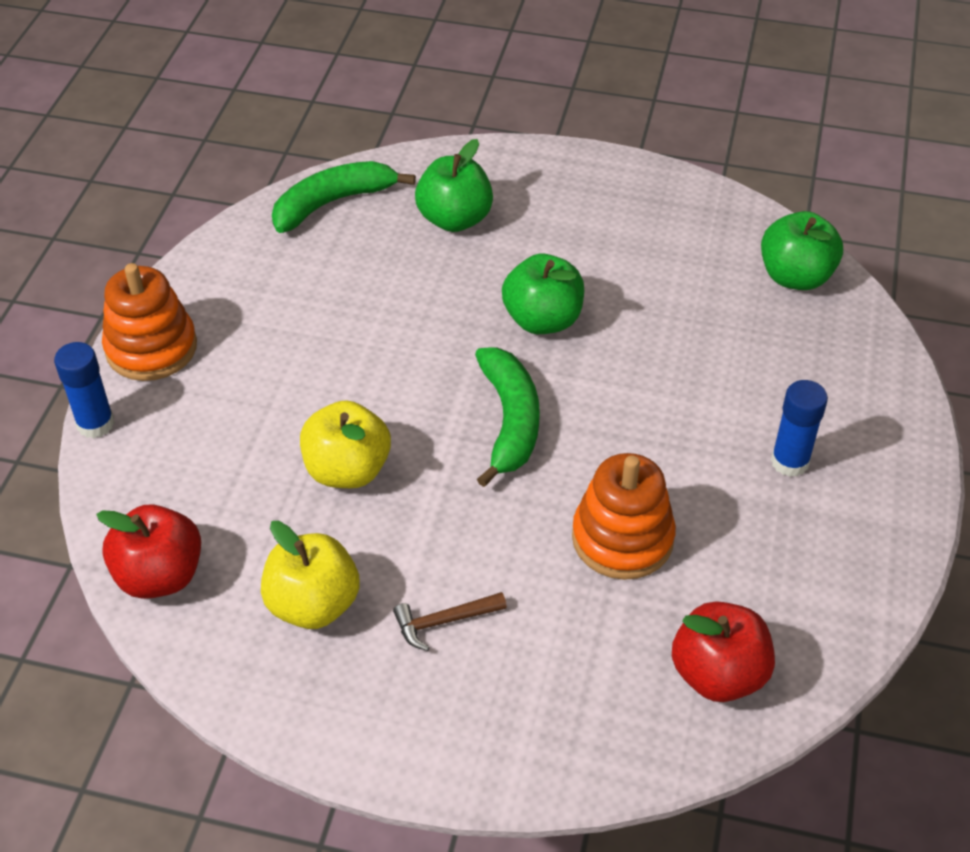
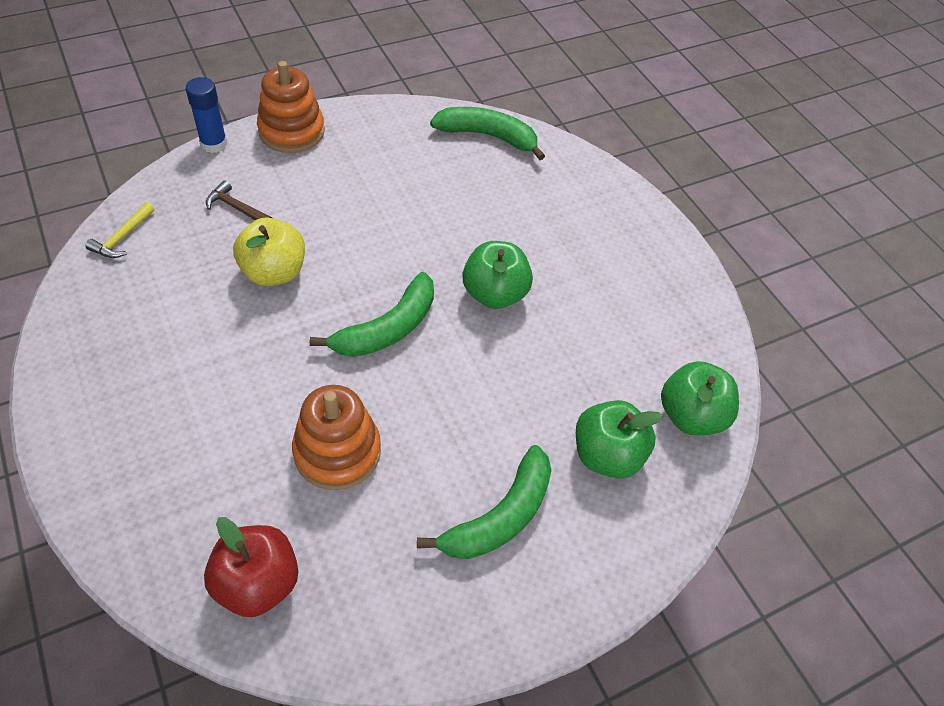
camera: 45 degrees right, 5 degrees up
(160, 575) = (122, 237): red apple -> yellow hammer
(313, 604) = (153, 319): yellow apple -> none
(444, 621) = (187, 393): brown hammer -> brown hammer (237, 208)
(454, 219) = (537, 198): green apple -> green apple (607, 455)
(789, 462) = (500, 516): blue glue stick -> green banana

